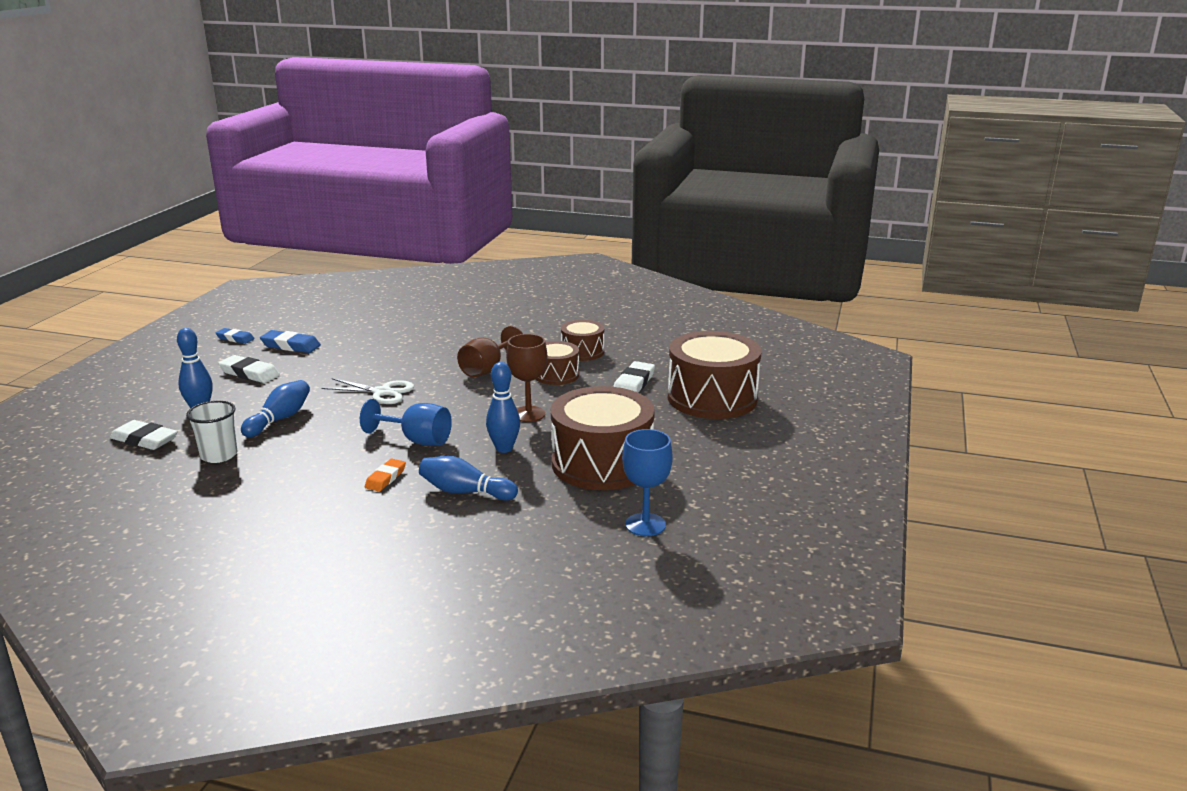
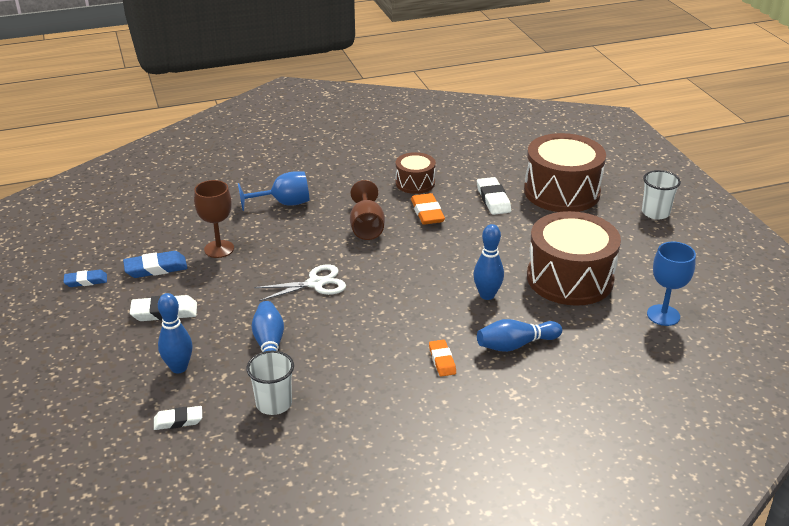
camera: 35 degrees left, 10 degrees up
(144, 440) = (178, 420): white eraser -> white eraser, size x0.67
(417, 440) = (413, 316): blue goblet -> blue goblet (284, 203)
(528, 414) = (459, 257): brown goblet -> brown goblet (219, 249)
(556, 375) = (427, 212): brown drum -> orange eraser
(785, 444) = (655, 213): none -> white cup

